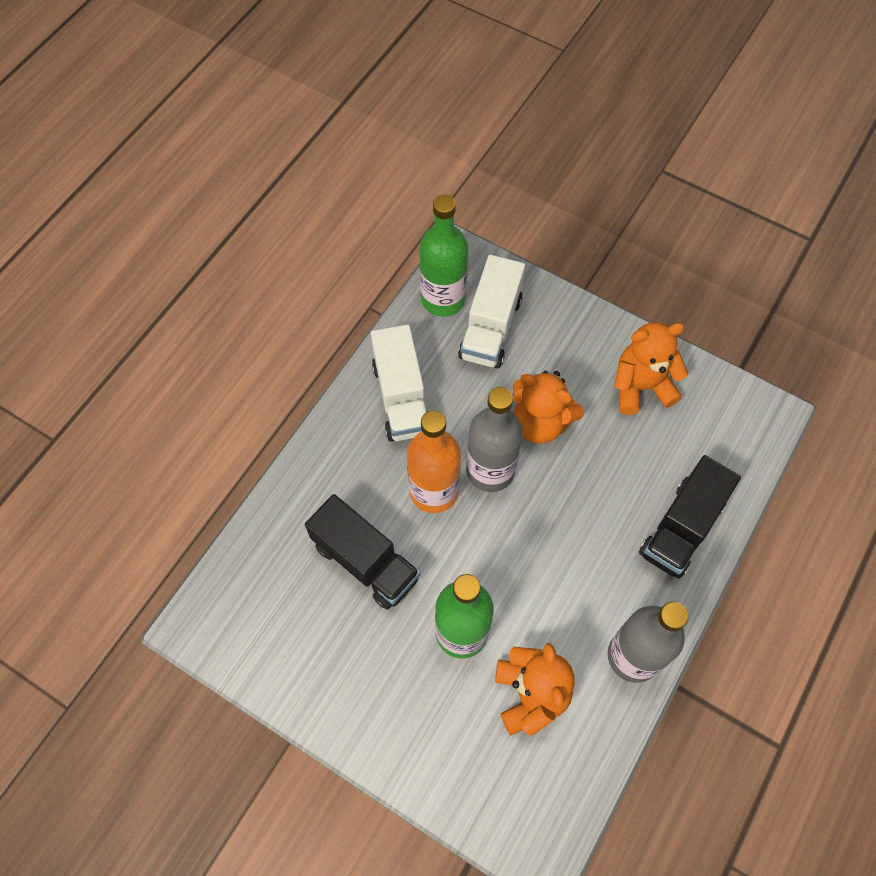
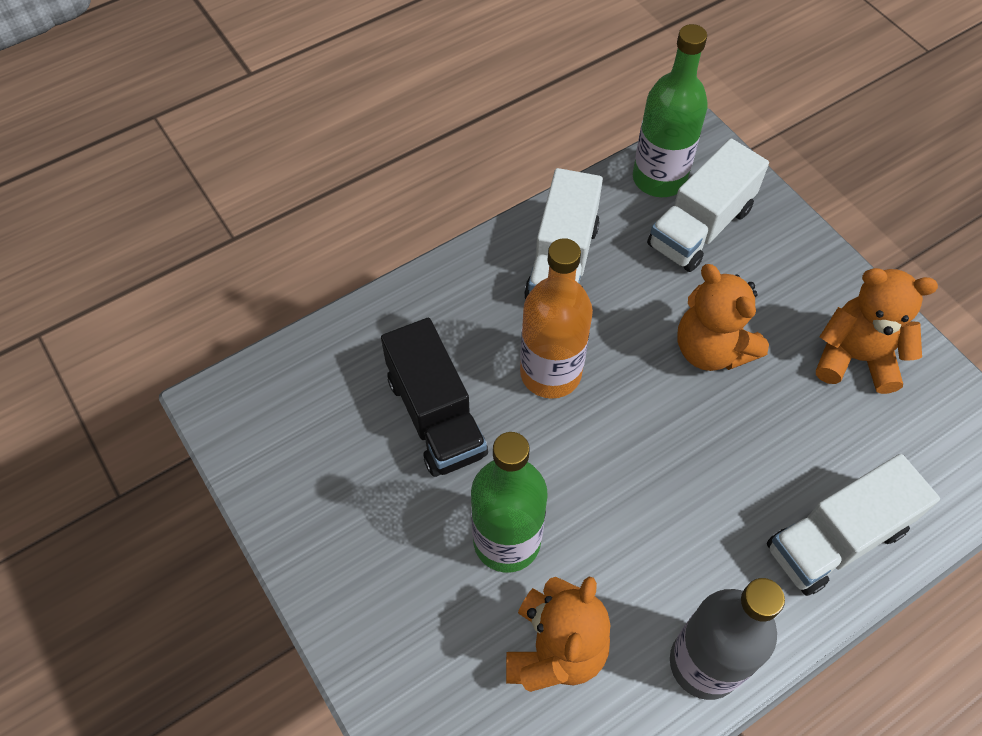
camera: 25 degrees right, 5 degrees down
(490, 470) = (627, 377): grey bottle -> none
(681, 528) = (836, 539): black truck -> white truck

